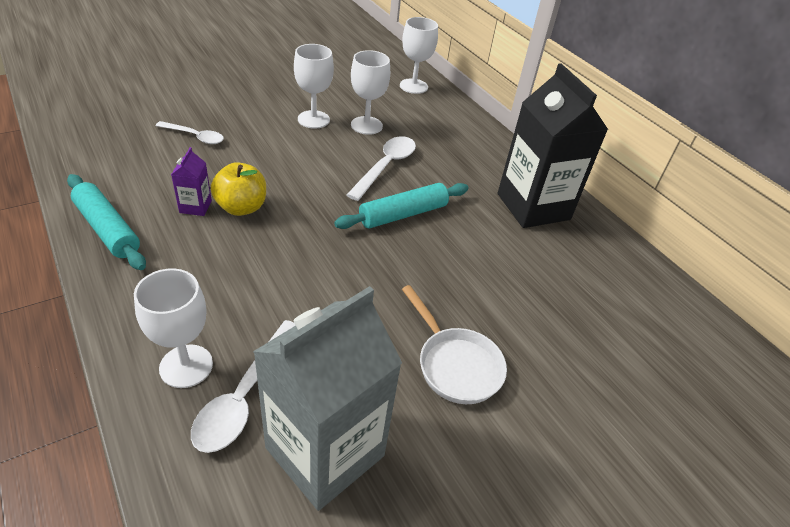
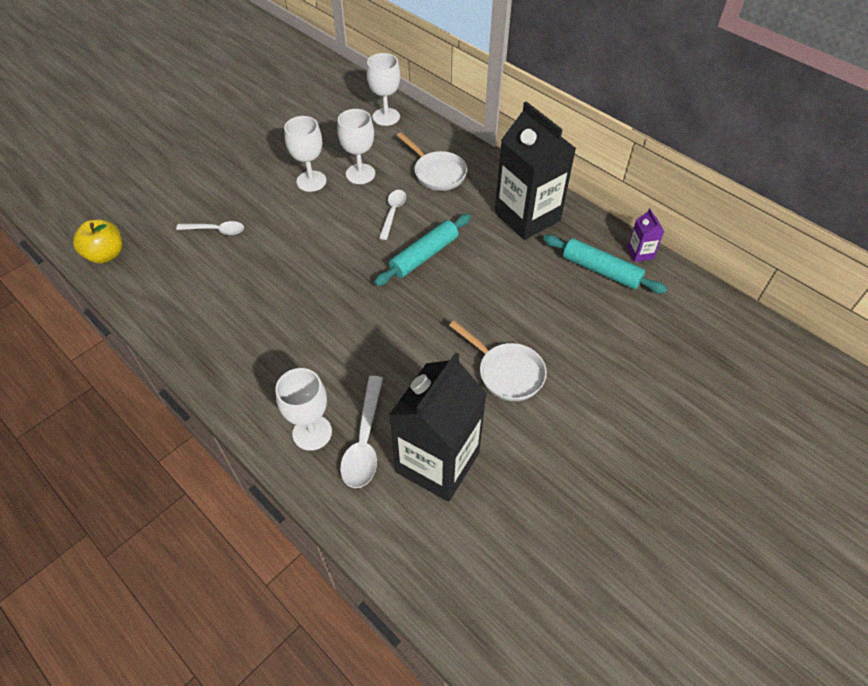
camera: 10 degrees left, 10 degrees up
(107, 229) = (191, 341): turquoise rolling pin -> turquoise rolling pin (601, 270)
(195, 206) = (252, 299): purple carton -> purple carton (640, 253)
(241, 207) = (290, 288): yellow apple -> yellow apple (106, 255)
(325, 451) = (437, 462): grey carton -> black carton
(386, 166) = (393, 212): white spoon -> white spoon, size x0.67
(447, 143) = (437, 173): none -> white pan

